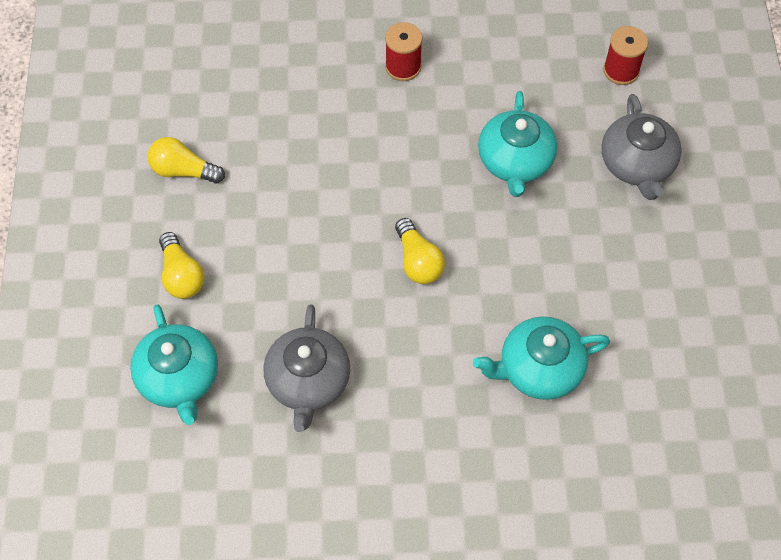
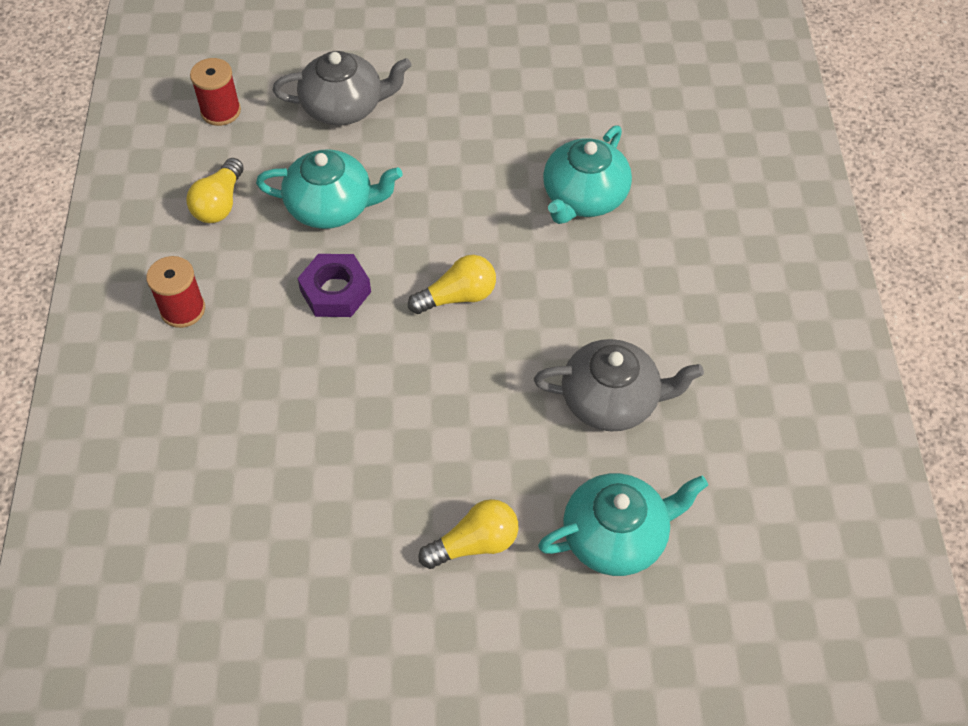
camera: 90 degrees left, 5 degrees down
(183, 171) = (315, 553): yellow light bulb -> yellow light bulb (219, 203)
(423, 169) = (335, 291): none -> purple nut
(539, 369) = (584, 197): turquoise teapot -> turquoise teapot turned 45 degrees clockwise

